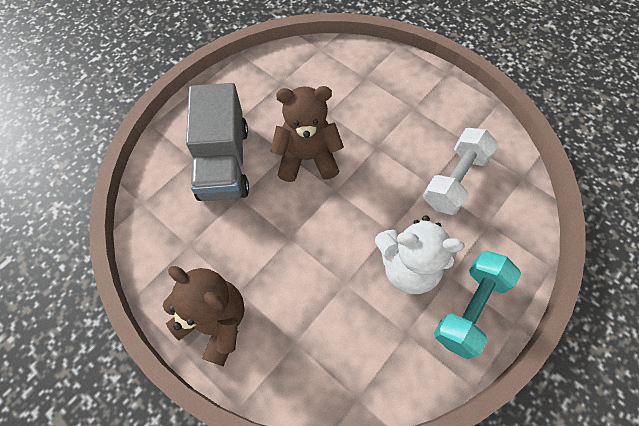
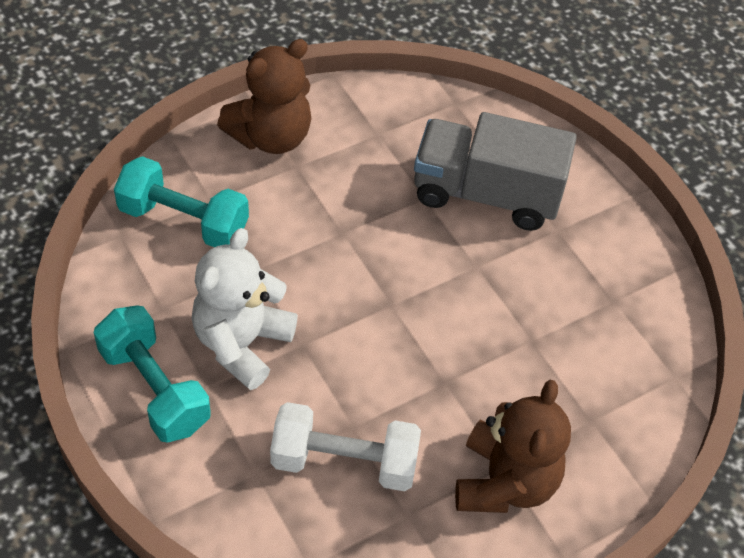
camera: 105 degrees right, 10 degrees down
(307, 158) = (457, 288): brown teddy bear -> brown teddy bear (505, 482)
(324, 354) = (183, 221): none -> turquoise dumbbell
(454, 180) = (344, 461): white dumbbell -> white dumbbell turned 45 degrees counterclockwise

